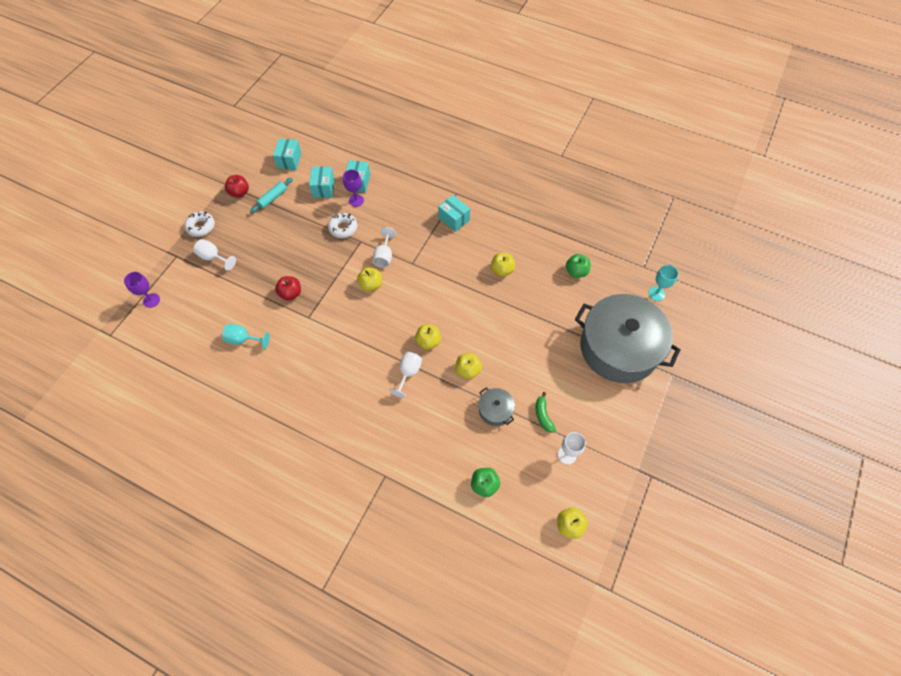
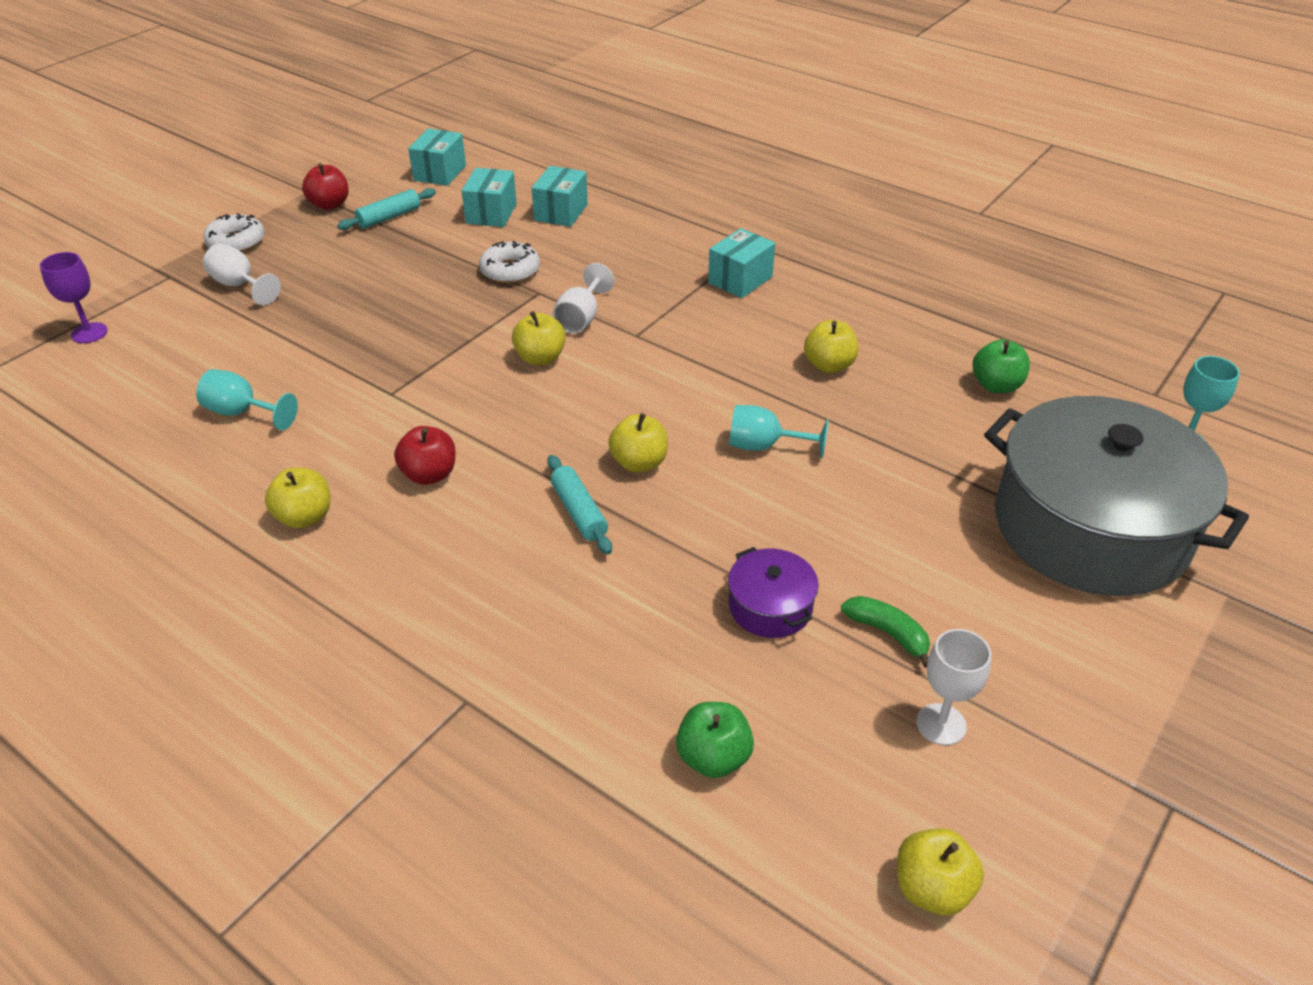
camera: 10 degrees right, 20 degrees down
(290, 293) = (369, 353): red apple -> red apple (429, 474)
(356, 200) = (549, 235): purple goblet -> none
(408, 373) = (579, 512): white goblet -> turquoise rolling pin
(454, 219) = (740, 280): turquoise box -> turquoise box turned 75 degrees clockwise
(468, 370) = (718, 524): yellow apple -> yellow apple (304, 517)
(480, 323) = (764, 446): none -> turquoise goblet
(495, 410) = (770, 607): grey pot -> purple pot
(543, 415) = (888, 633): green banana -> green banana turned 135 degrees clockwise

